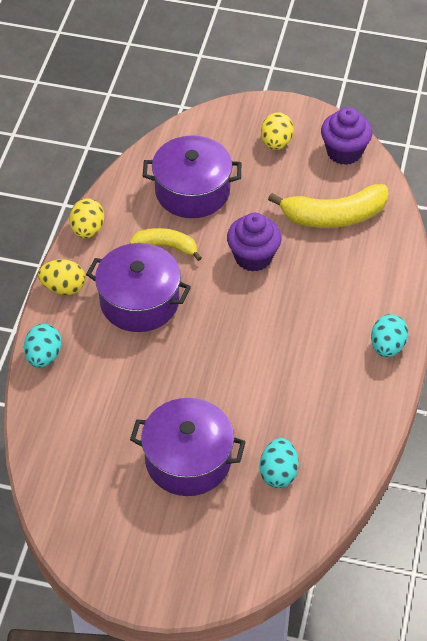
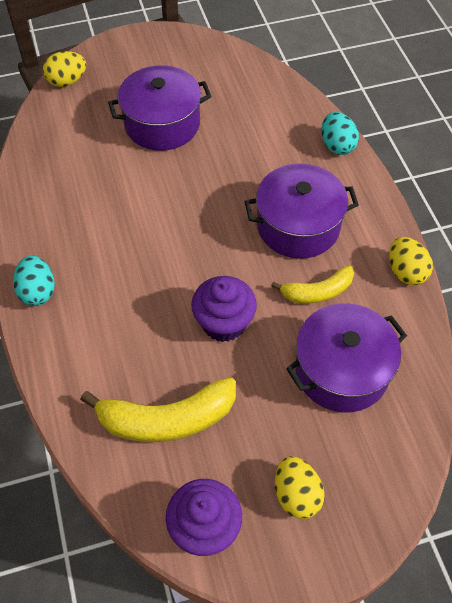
camera: 150 degrees right, 5 degrees up
(63, 288) = (374, 206): yellow egg -> yellow egg (67, 81)
(278, 473) = (84, 145): turquoise egg -> none
(334, 216) = (167, 419): yellow banana -> yellow banana turned 150 degrees counterclockwise

